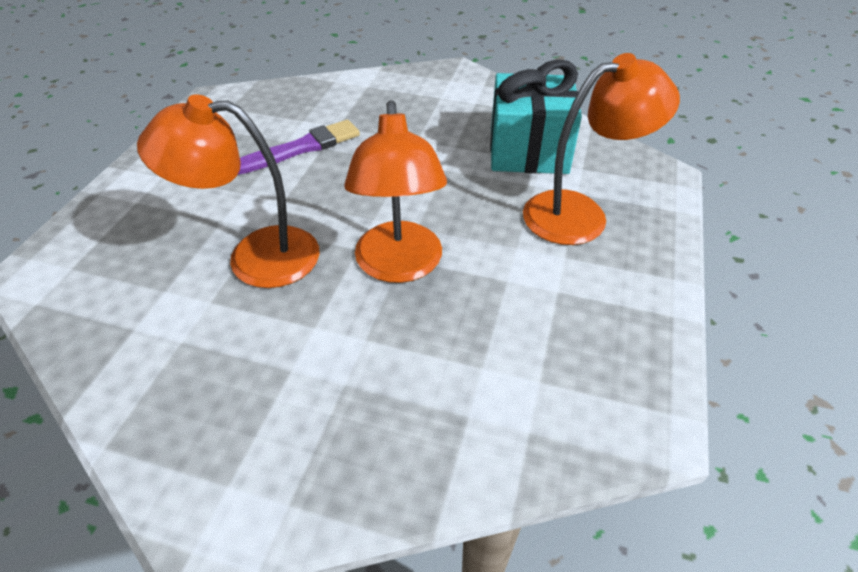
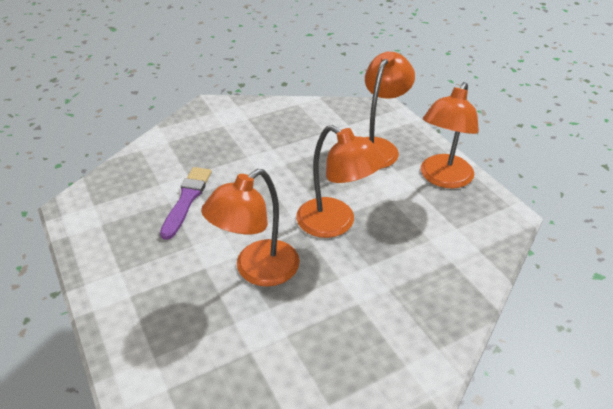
camera: 45 degrees left, 5 degrees down
(528, 151) = (312, 130): turquoise gift -> none
(615, 306) = (443, 178): none -> orange lamp

